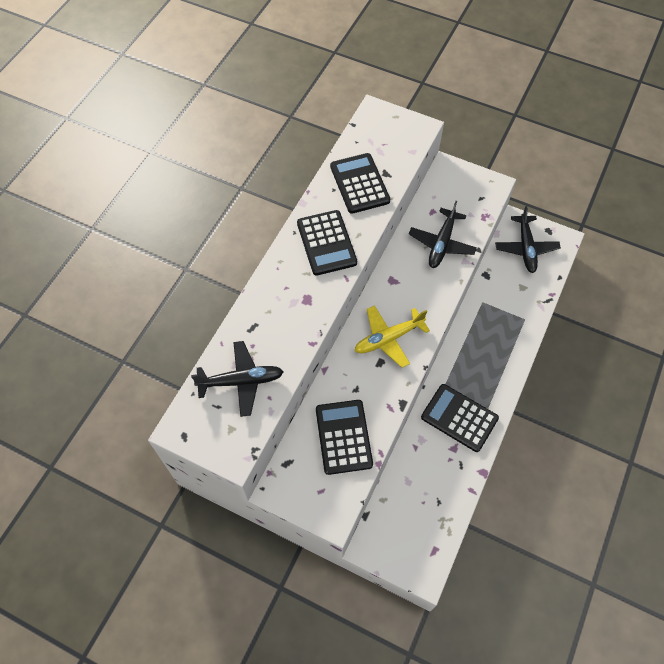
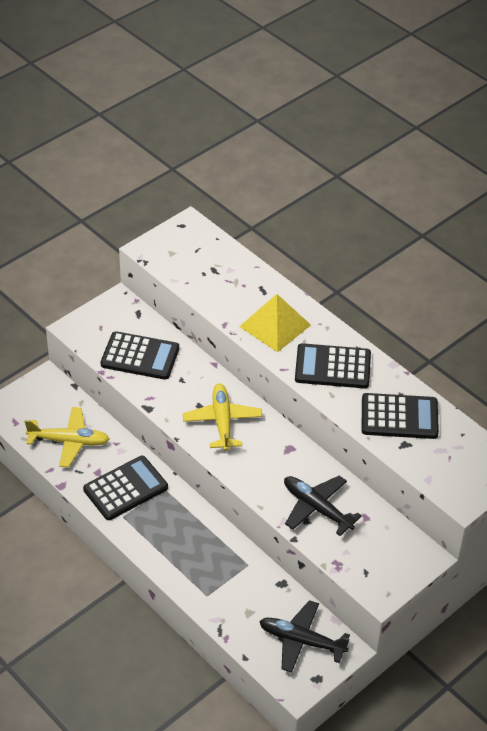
camera: 110 degrees right, 15 degrees down
(241, 381) = (212, 269): black plane -> none
(296, 301) = (275, 325): none -> yellow pyramid
(433, 488) = (69, 441): none -> yellow plane

